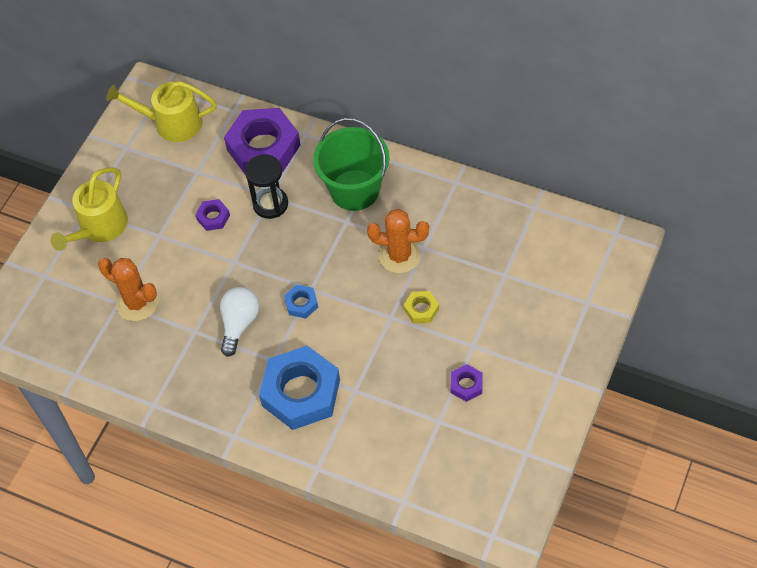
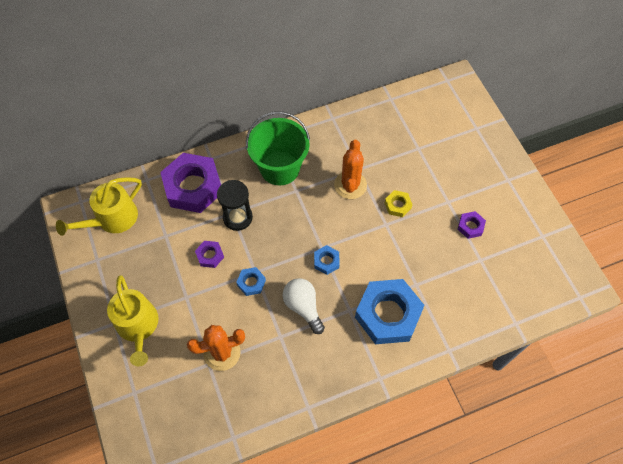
camera: 50 degrees left, 5 degrees up
(220, 268) = (251, 283): none -> blue nut
(399, 256) = (350, 185): orange cactus -> orange cactus turned 45 degrees counterclockwise

